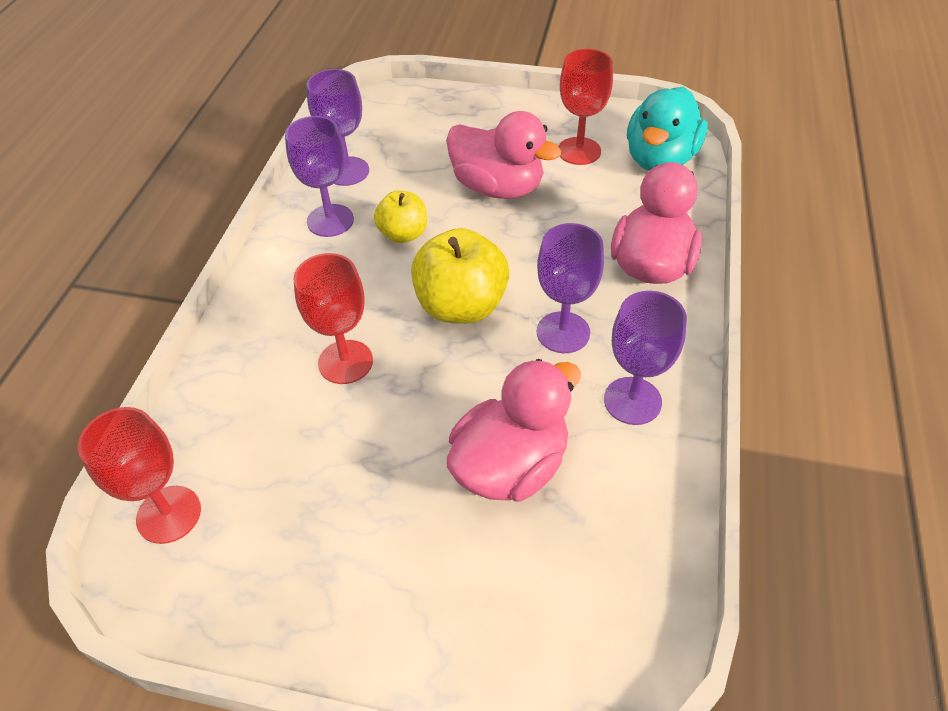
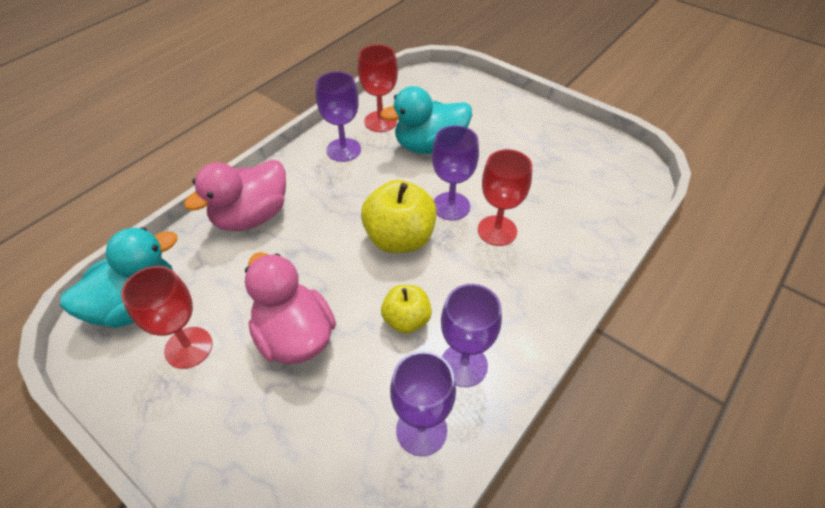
camera: 155 degrees left, 0 degrees up
(169, 514) = (623, 186): red goblet -> red goblet (380, 121)
(510, 466) = (429, 146): pink duck -> turquoise duck
(563, 332) = (348, 197): purple goblet -> purple goblet (451, 206)

